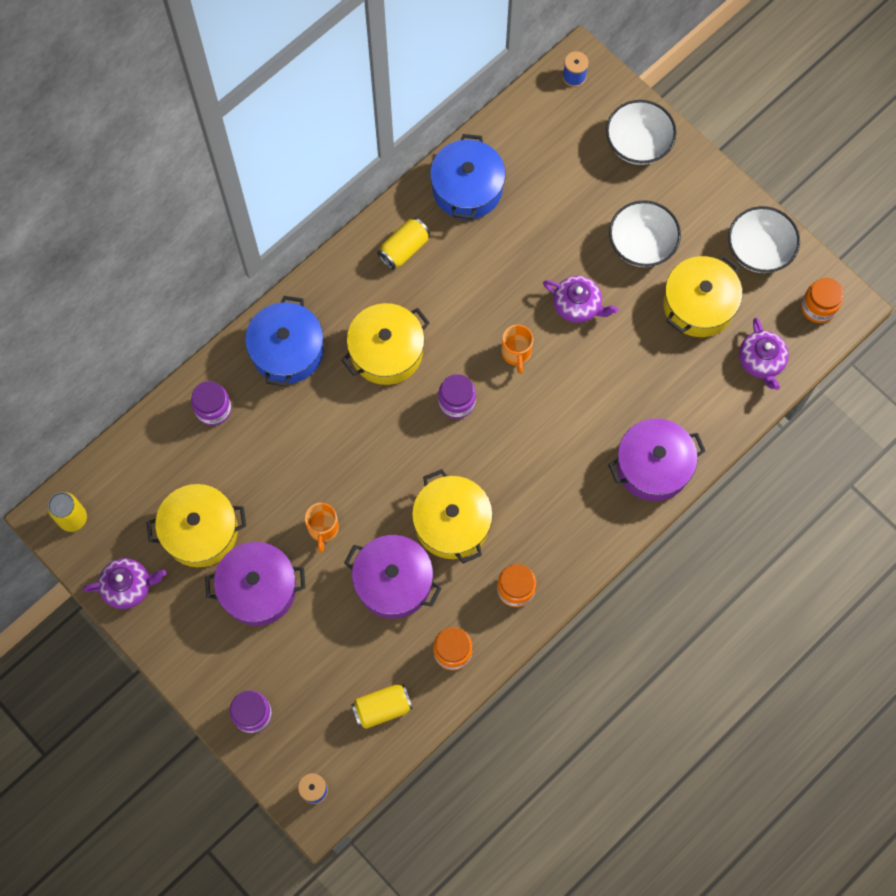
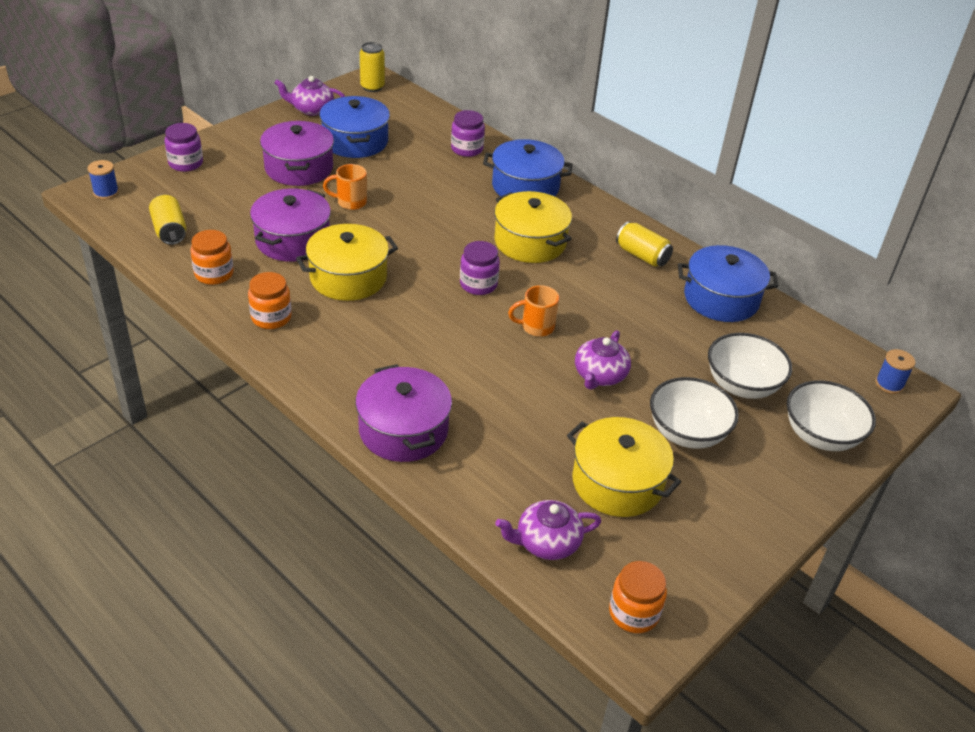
camera: 85 degrees right, 30 degrees down
(128, 586) = (311, 109): purple teapot -> purple teapot turned 105 degrees clockwise
(200, 531) = (355, 141): yellow pot -> blue pot
(758, 251) = (705, 549): white bowl -> white bowl (742, 385)

